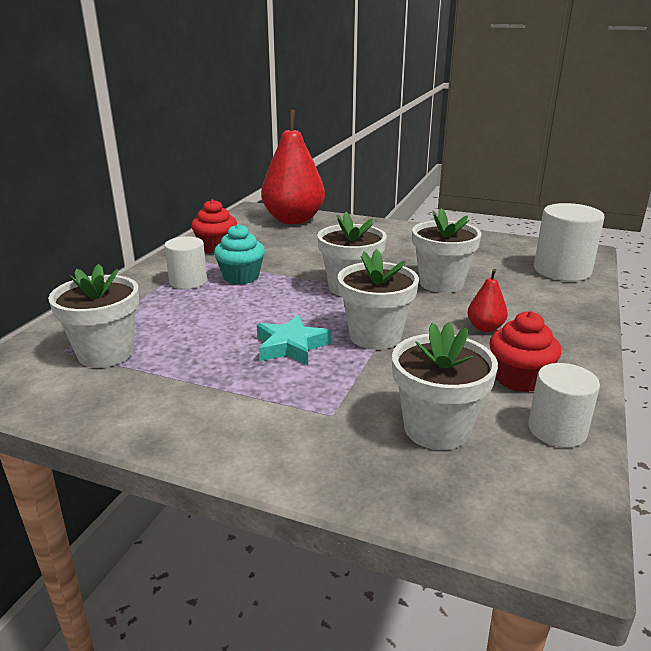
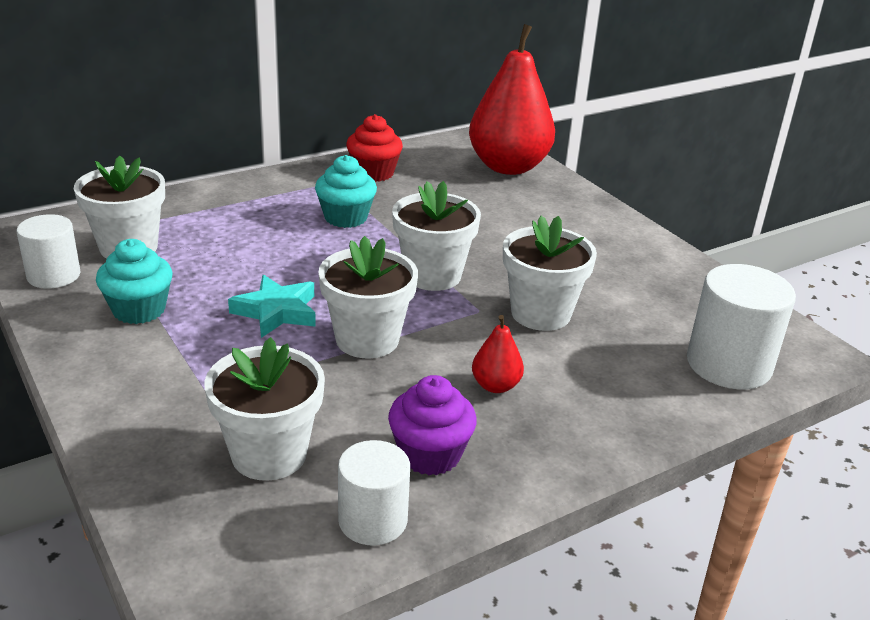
camera: 35 degrees right, 5 degrees up
(187, 388) = (139, 310): none -> turquoise cupcake
(188, 281) = (291, 202): white cylinder -> white cylinder (54, 275)
(519, 379) = (430, 454): red cupcake -> purple cupcake

